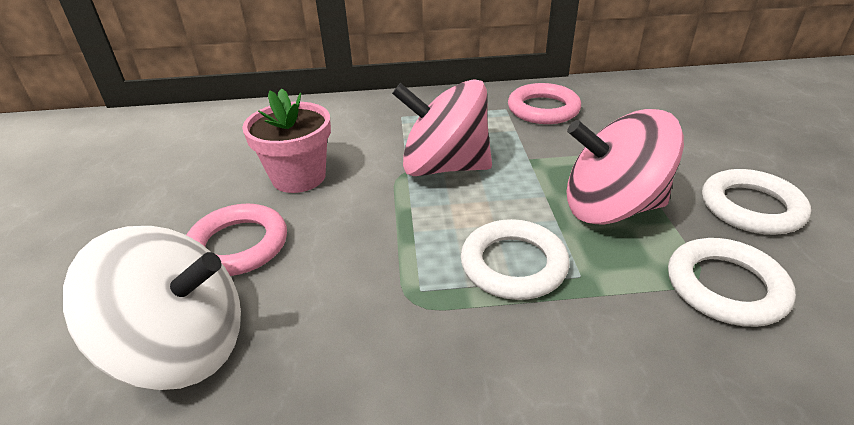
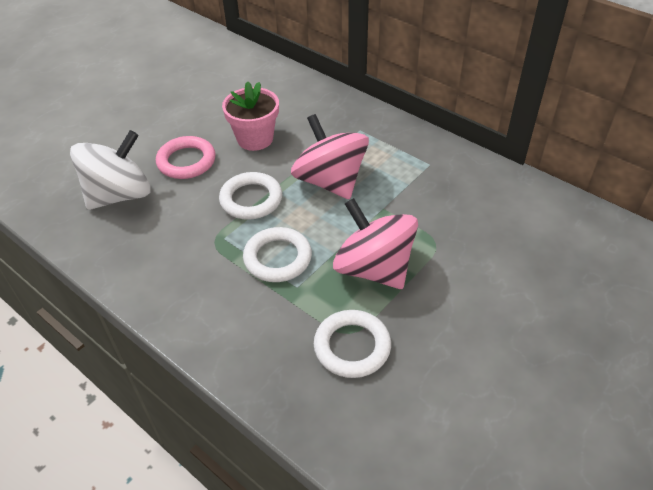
camera: 45 degrees right, 10 degrees up
(182, 346) = (120, 195): white spinning top -> white spinning top turned 90 degrees counterclockwise
(543, 109) = (453, 180): pink ring -> none
(751, 207) = (452, 329): white ring -> white ring (251, 199)

